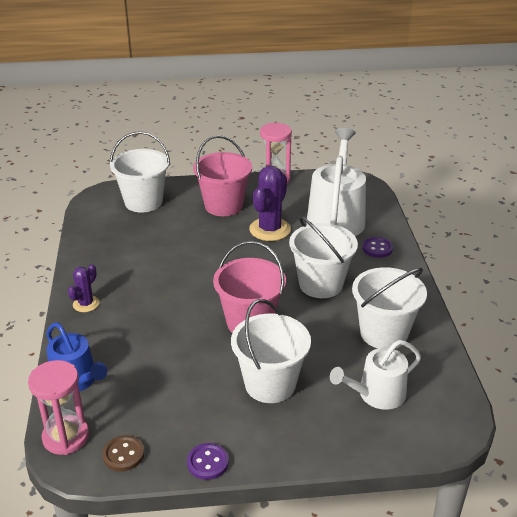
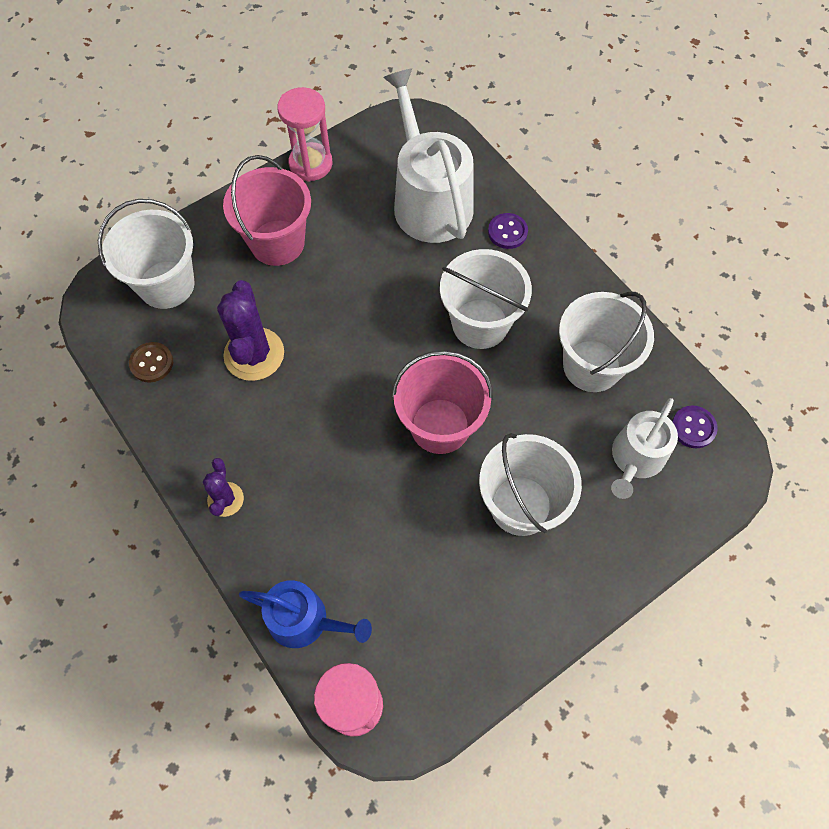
camera: 30 degrees left, 30 degrees up
(123, 454) = (434, 690): brown button -> brown button (152, 363)
(208, 462) = (527, 648): purple button -> purple button (693, 427)
(270, 229) = (363, 259): purple cactus -> purple cactus (254, 354)

